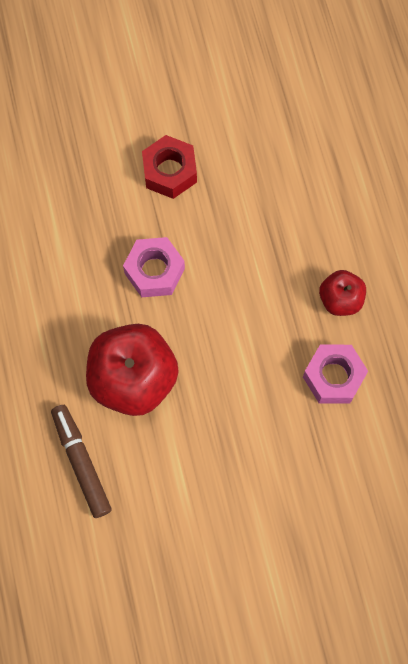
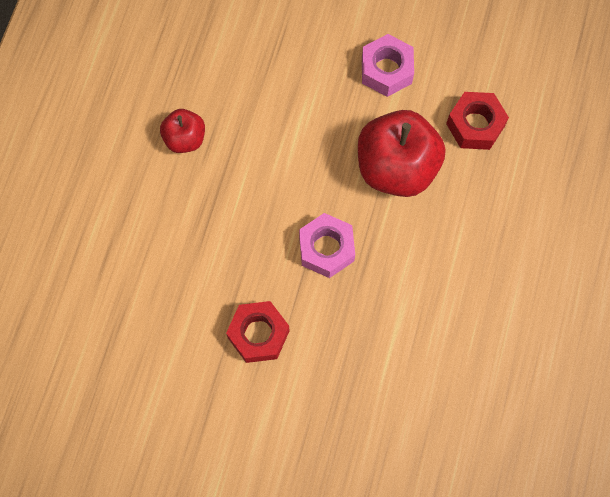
camera: 150 degrees left, 0 degrees up
(81, 462) = (475, 125): brown marker -> red nut
(333, 377) = (232, 82): pink nut -> pink nut (386, 70)

